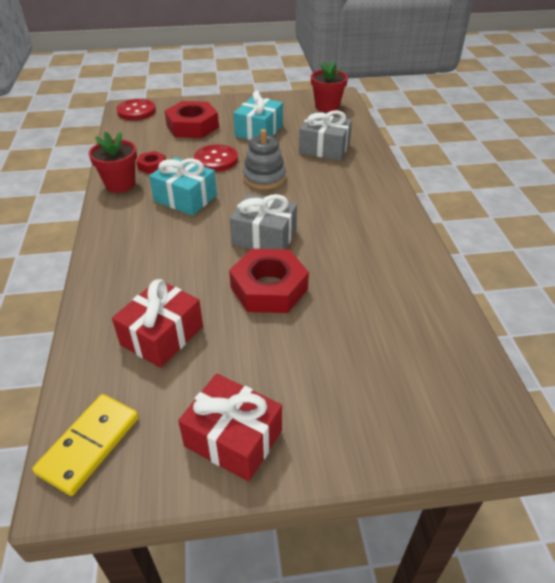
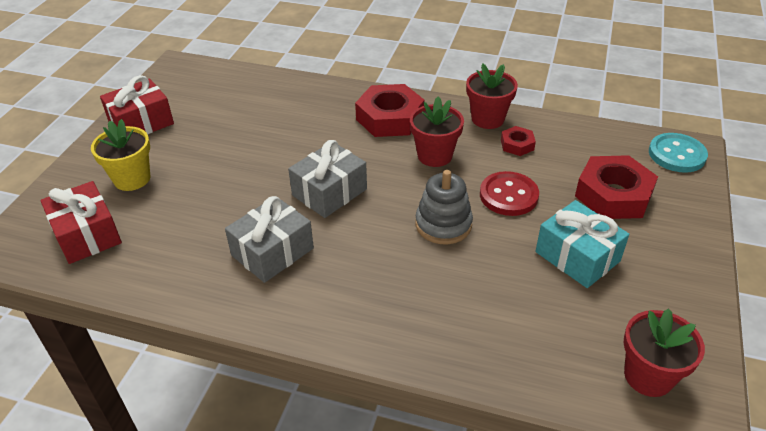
camera: 115 degrees right, 0 degrees up
(89, 445) = (194, 74): yellow domino -> none
(136, 111) = (676, 154): red button -> turquoise button
(162, 335) = (254, 111): red gift -> red gift (87, 235)
(185, 198) = (435, 156): turquoise gift -> red flower pot
(269, 288) = (256, 174): red nut -> red nut (390, 118)
(324, 148) = (493, 311): grey gift -> grey gift (272, 252)
(335, 381) = (132, 179): none -> yellow flower pot

